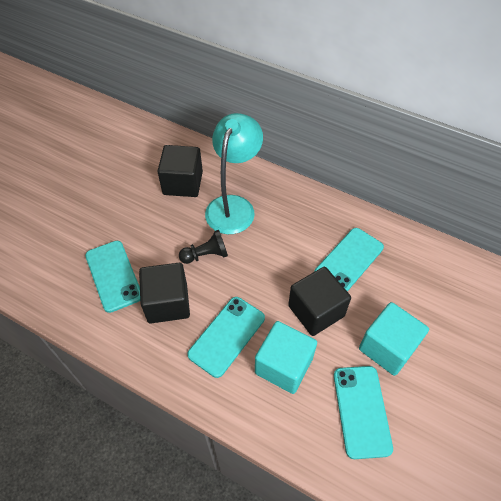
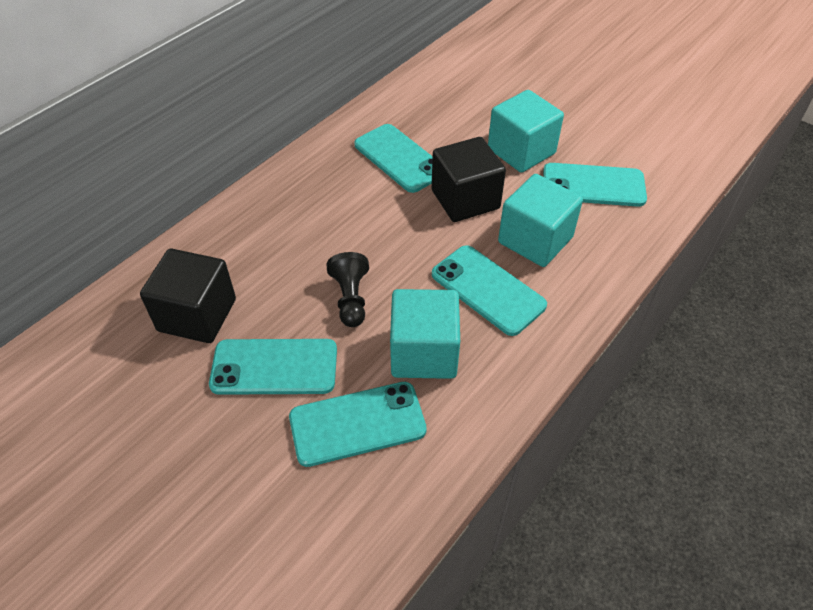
camera: 80 degrees left, 5 degrees down
(150, 227) = (274, 367): none -> turquoise phone
(167, 303) = (424, 352): black cube -> turquoise cube
(233, 206) = (271, 256): turquoise lamp -> none

